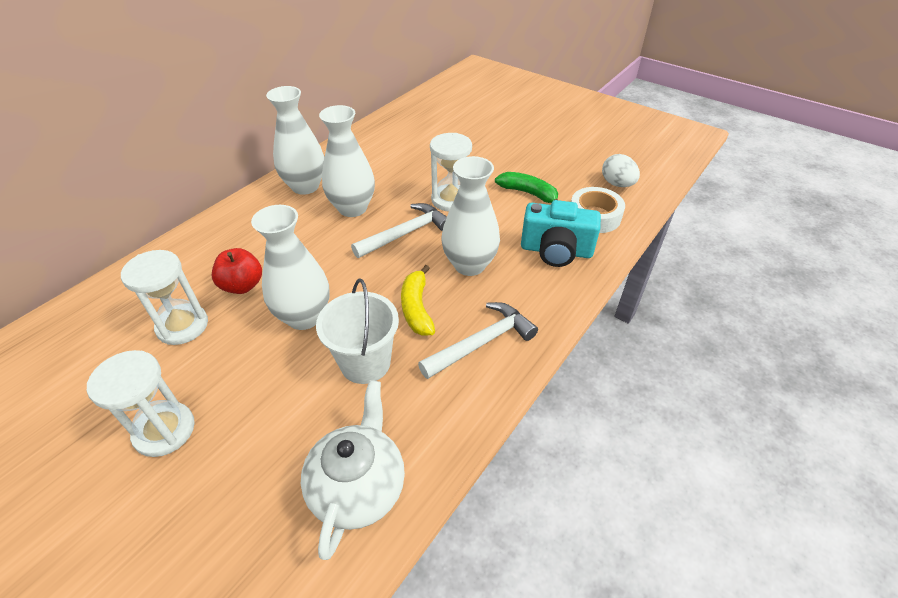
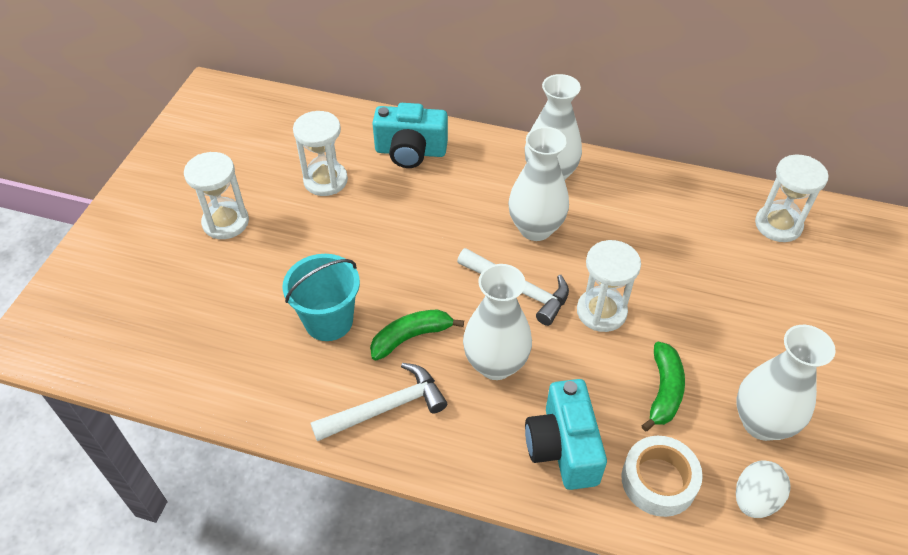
camera: 70 degrees right, 5 degrees up
(203, 256) = (410, 152): none -> turquoise camera
(242, 285) = (386, 195): red apple -> none
(304, 317) = (366, 255): white vase -> white vase (761, 423)
(358, 487) = (206, 363): white teapot -> none
(365, 363) = (329, 321): white bucket -> turquoise bucket
(416, 308) = (411, 337): yellow banana -> green banana
(426, 112) = (778, 225): none -> white hourglass
(482, 342) = (386, 407): white hammer -> white hammer turned 60 degrees counterclockwise

